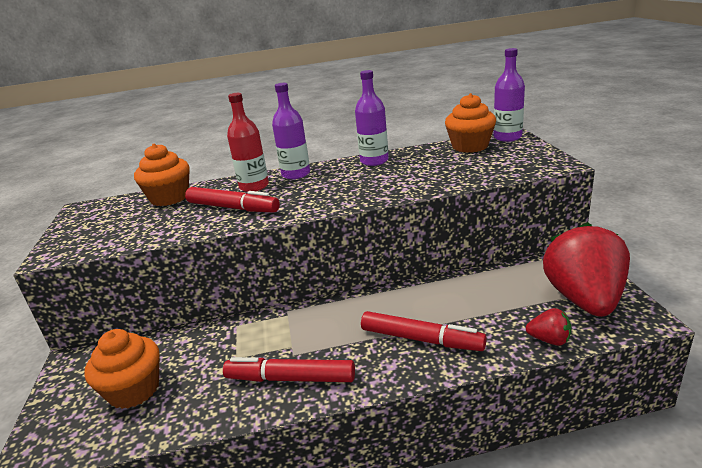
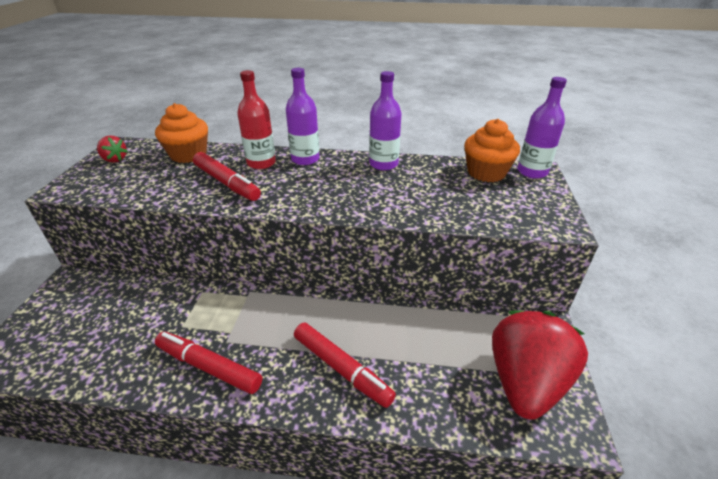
camera: 15 degrees right, 10 degrees up
(134, 390) = (91, 329): orange cupcake -> none
(549, 340) = (460, 419): red strawberry -> red strawberry (115, 159)

